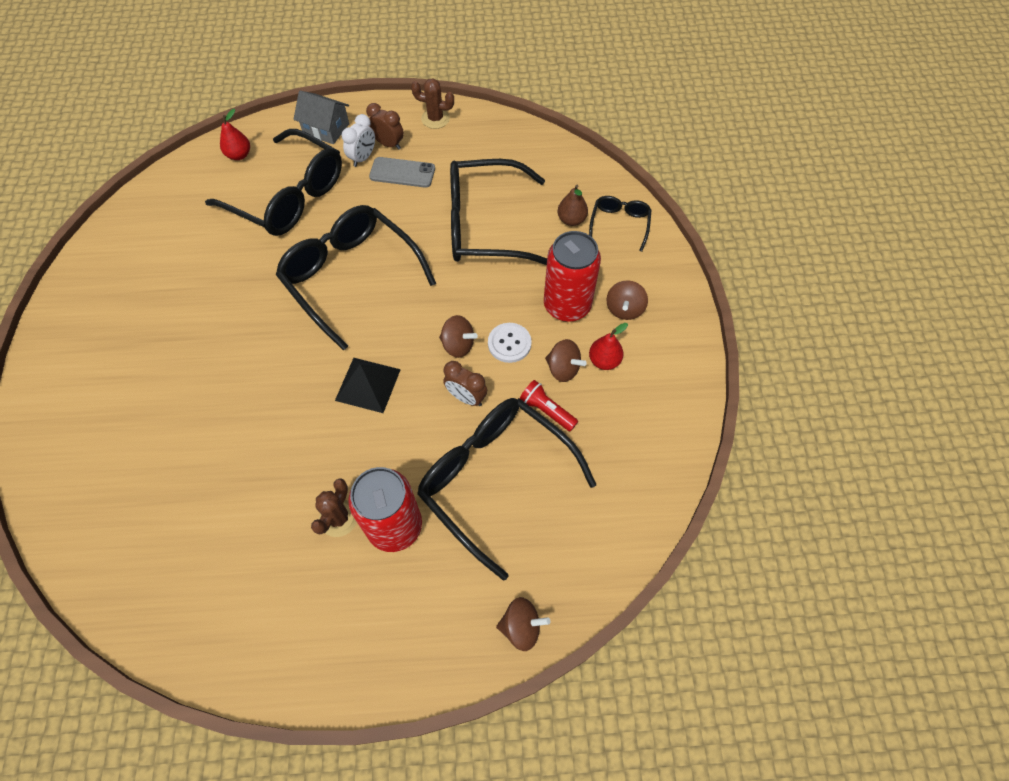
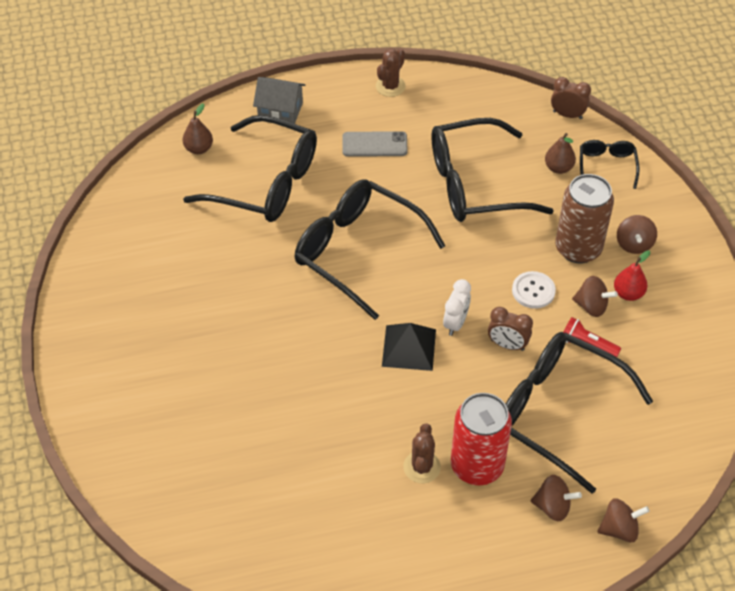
camera: 10 degrees left, 10 degrees down
(239, 155) = (199, 149): red pear -> brown pear
(363, 158) = (329, 135): white clock -> white clock (455, 323)
(388, 144) = (350, 118): brown clock -> brown clock (567, 115)
(435, 119) = (390, 86): brown cactus -> brown cactus turned 60 degrees counterclockwise
(458, 345) = (484, 299): brown spinning top -> brown spinning top (553, 507)
(567, 305) = (578, 248): red can -> brown can

